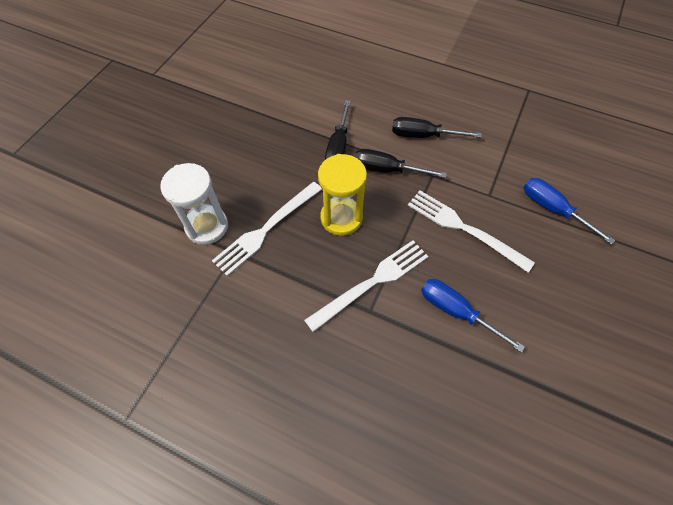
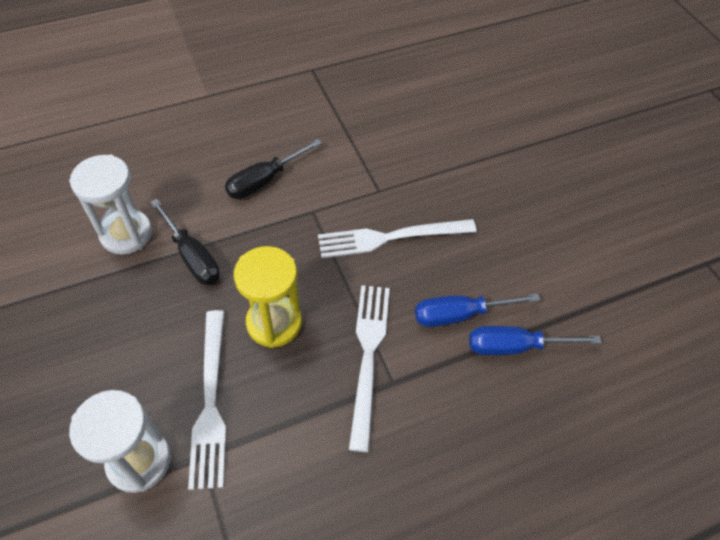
camera: 50 degrees left, 5 degrees down
(318, 109) = (126, 234): none -> white hourglass
(387, 170) = (266, 240): black screwdriver -> none
(553, 209) = (439, 163): blue screwdriver -> blue screwdriver (515, 346)

